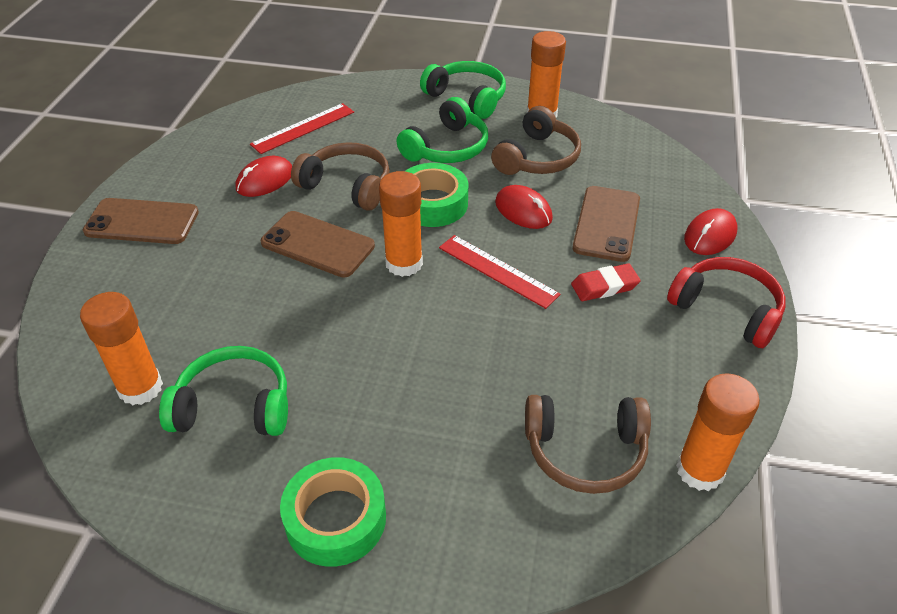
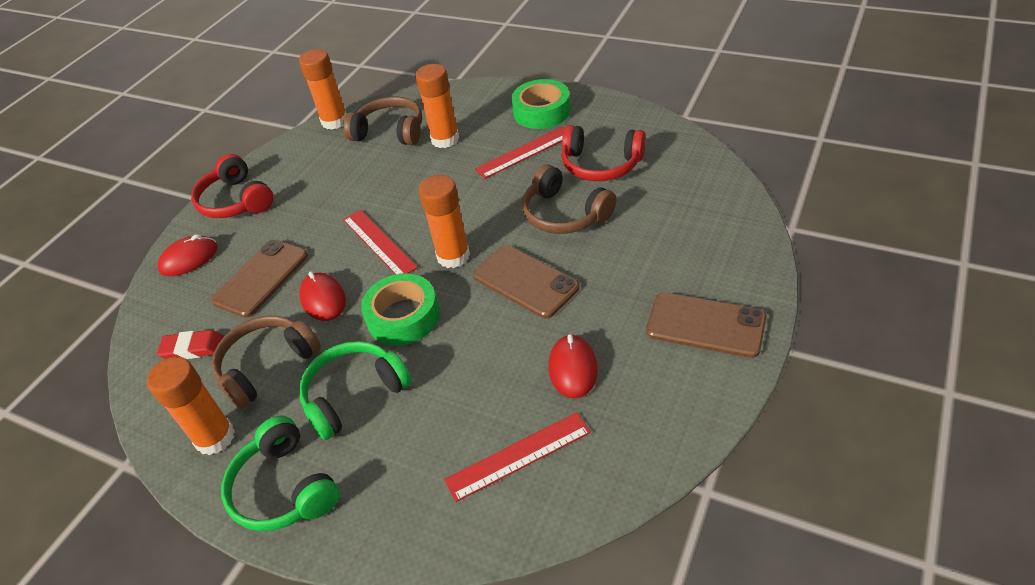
camera: 160 degrees left, 0 degrees up
(140, 388) = (669, 179): orange glue stick -> orange glue stick (445, 139)
(234, 406) = (601, 164): green headphones -> red headphones
(265, 180) = (573, 368): red mouse -> red mouse turned 60 degrees counterclockwise
(347, 186) = (482, 349): brown headphones -> brown headphones (564, 214)
(350, 422) = (524, 152): none -> red ruler
(604, 286) = (306, 224): red eraser -> red eraser (192, 348)

